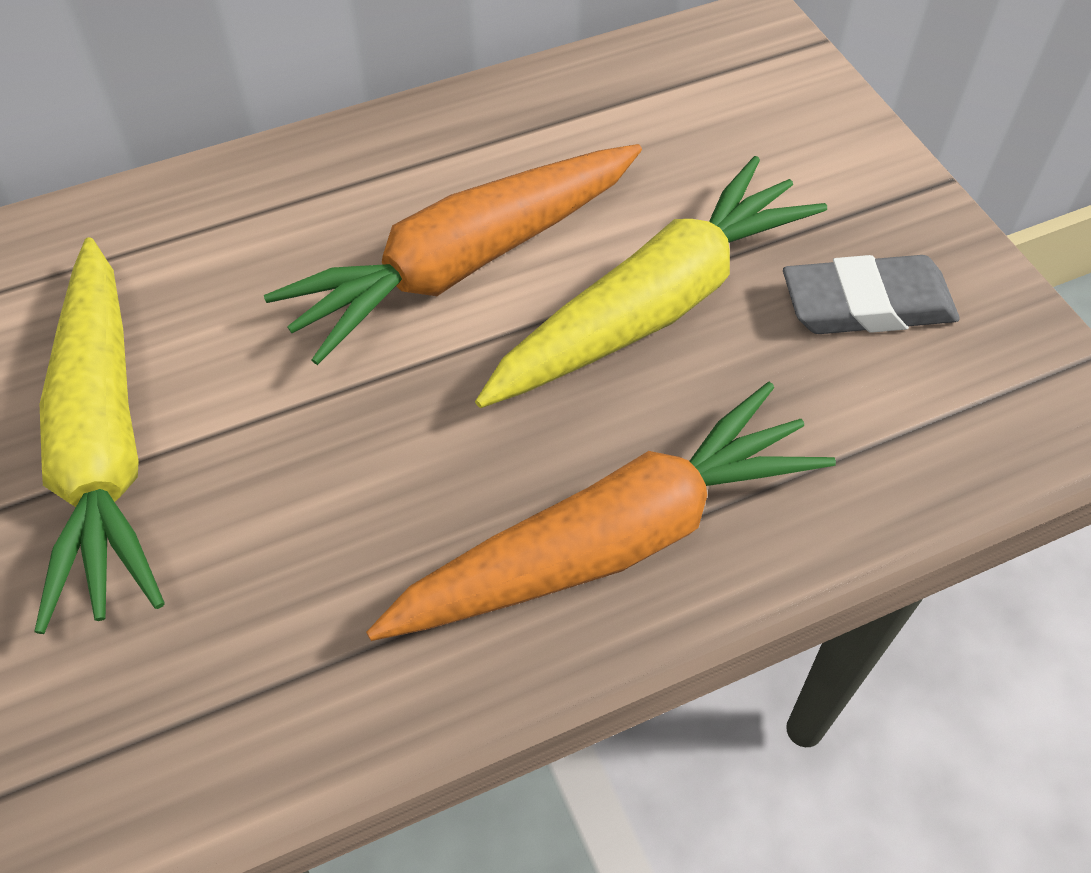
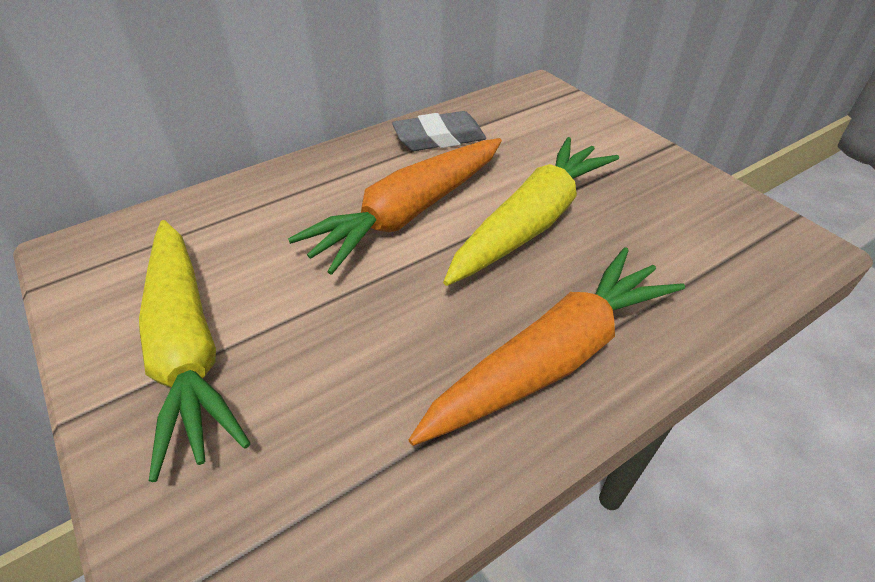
camera: 10 degrees left, 10 degrees down
(867, 304) = (655, 207): grey eraser -> grey eraser (439, 138)

